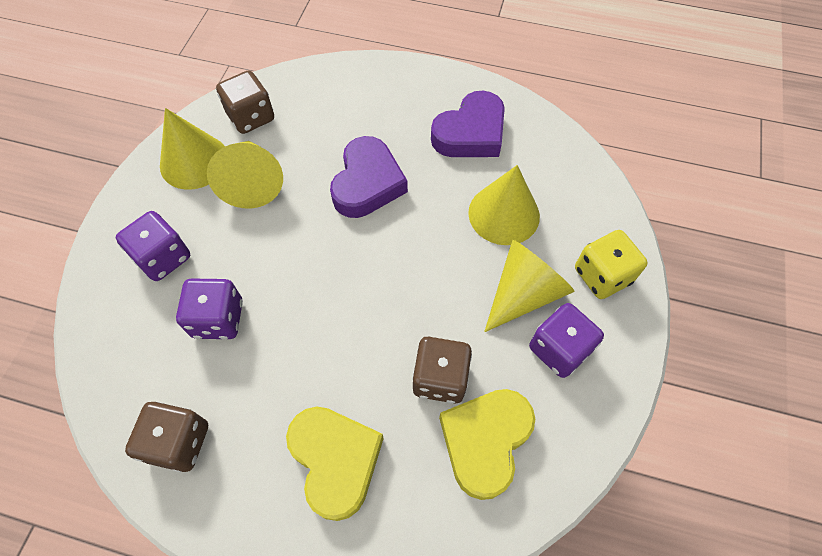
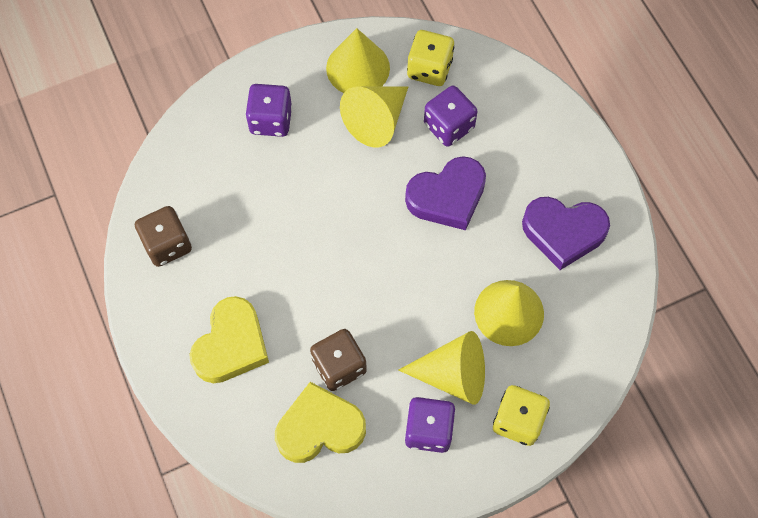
camera: 50 degrees right, 5 degrees up
(218, 319) = (260, 194): purple dice -> purple dice (448, 126)
(251, 117) = (429, 69): brown dice -> yellow dice

